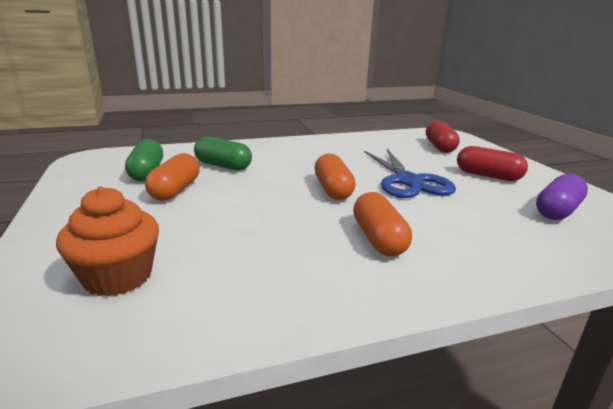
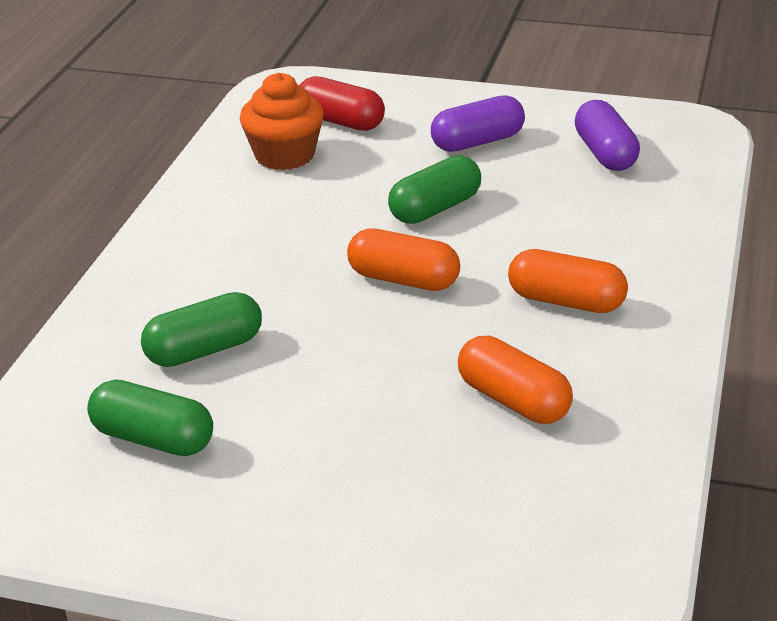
camera: 55 degrees left, 10 degrees up
(118, 277) = (501, 516): orange cupcake -> orange cupcake (284, 155)
(175, 190) = (267, 423): orange capsule -> orange capsule (513, 400)
(408, 181) = (435, 209): blue scissors -> green capsule
(488, 176) = (477, 142): red capsule -> purple capsule

